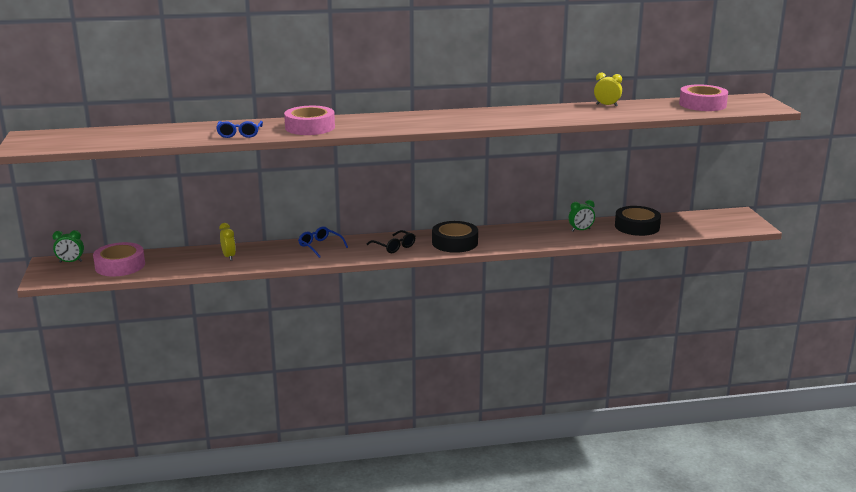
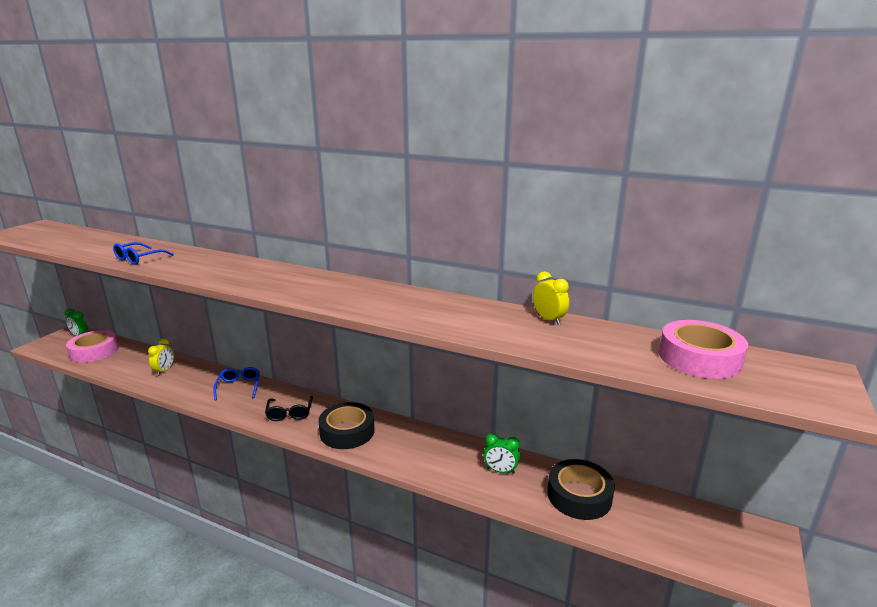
camera: 35 degrees right, 0 degrees up
(310, 127) = (201, 266): pink tape -> none

